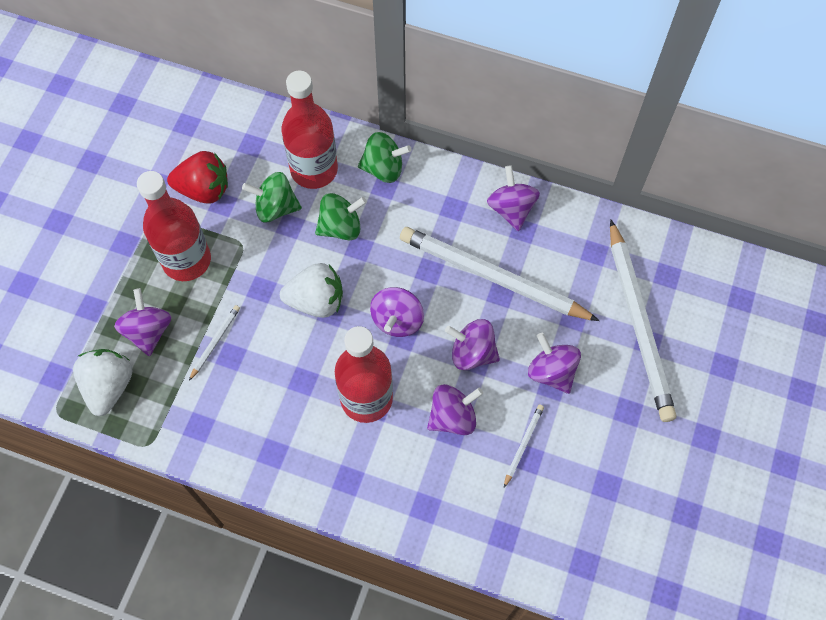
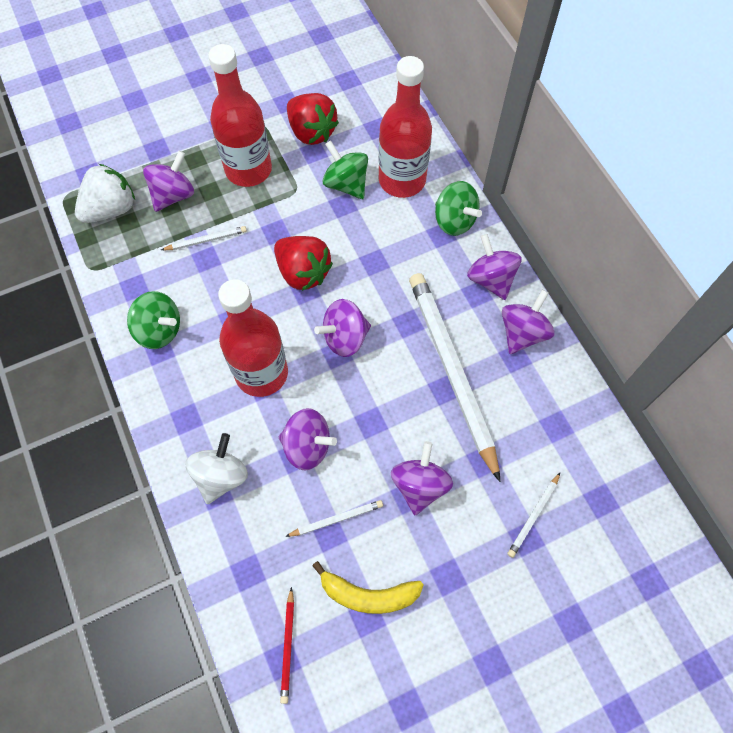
camera: 45 degrees right, 0 degrees up
(316, 301) = (303, 272): white strawberry -> red strawberry
(341, 227) = (377, 236): green spinning top -> green spinning top (159, 330)
(417, 493) = (221, 476): none -> white spinning top
(472, 353) = (374, 413): purple spinning top -> purple spinning top (491, 279)
(579, 552) = (288, 646): none -> red pencil
(593, 471) = (368, 595): none -> yellow banana
(638, 323) = (533, 516): white pencil -> white pencil, size x0.41

